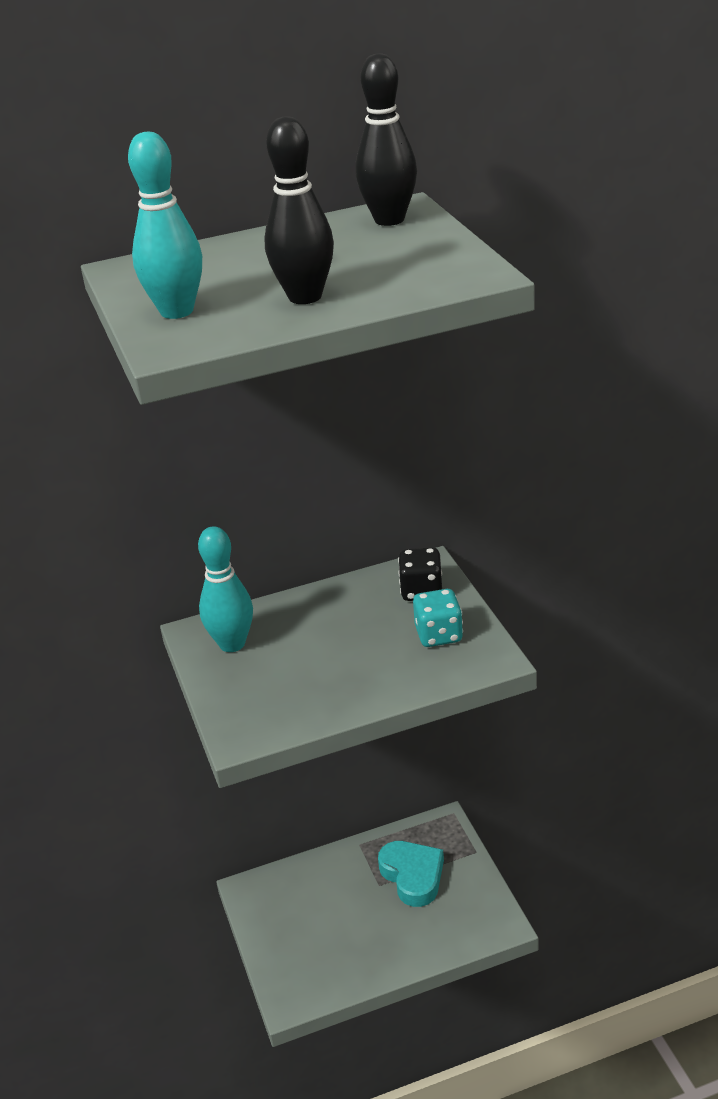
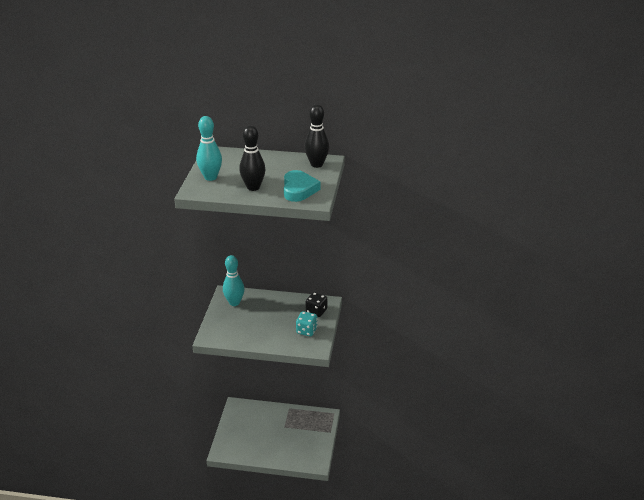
camera: 25 degrees right, 0 degrees up
(413, 876) = (299, 429): turquoise heart -> turquoise heart (299, 189)

